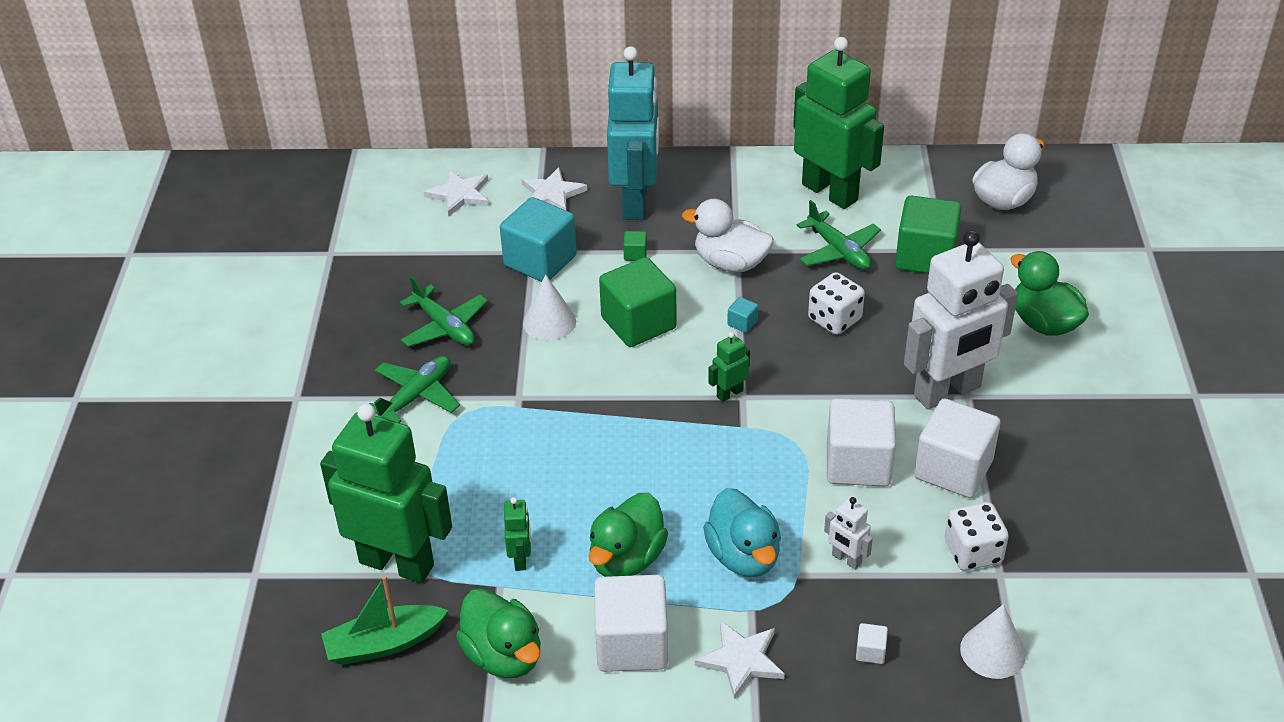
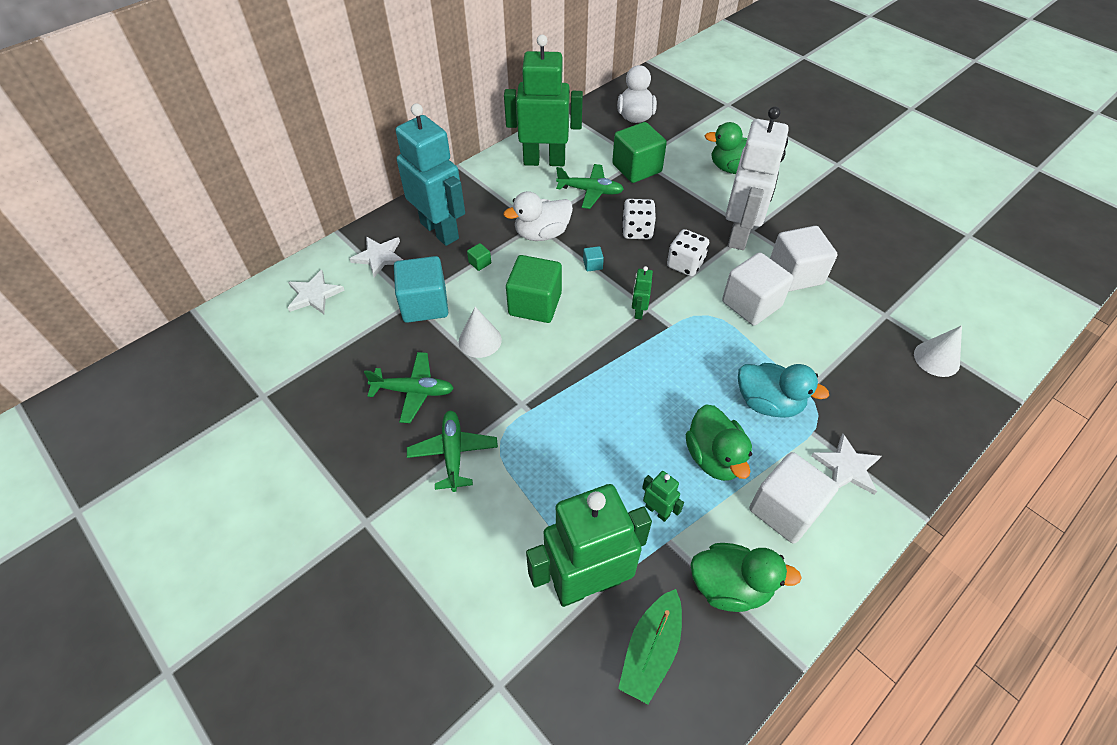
camera: 45 degrees left, 10 degrees up
(846, 559) = (815, 363): white robot -> none
(870, 652) = (892, 406): white cube -> none
(973, 552) = (860, 312): white dice -> white dice (685, 264)

